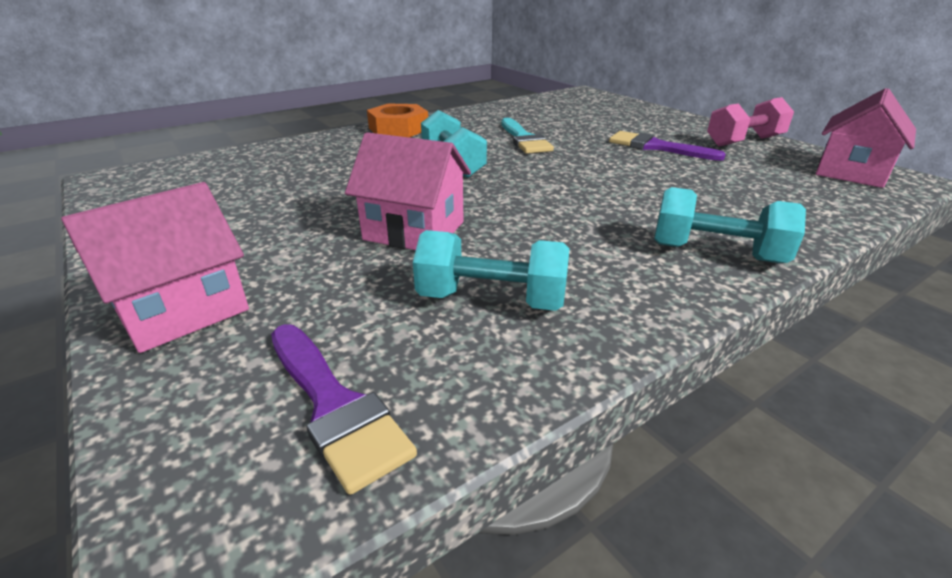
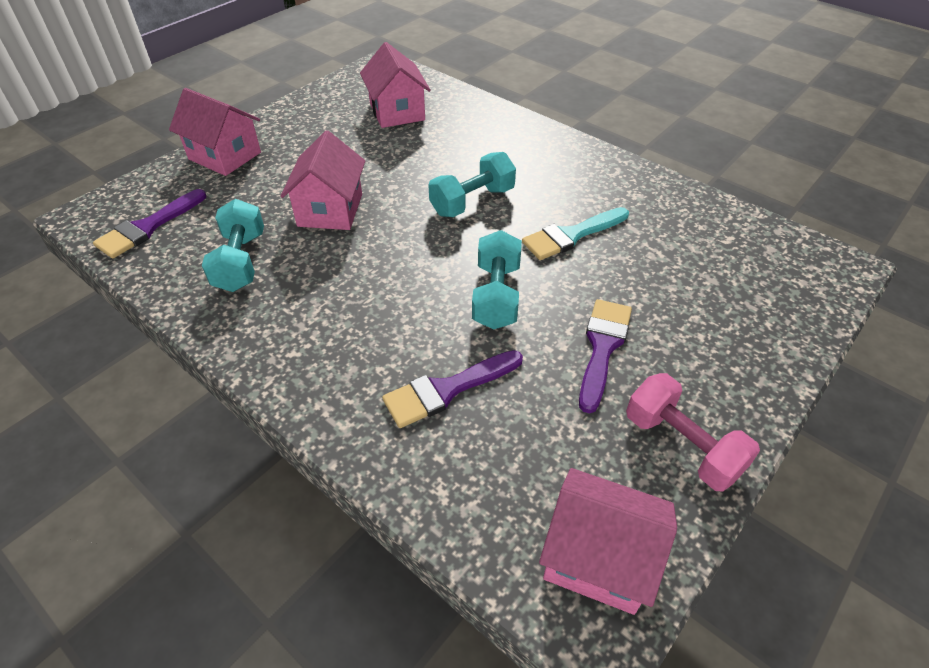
camera: 75 degrees right, 15 degrees up
(242, 180) = (397, 112): none -> pink house
(398, 129) = (558, 148): orange nut -> none
(713, 198) = (447, 390): none -> purple brush
(716, 253) = (322, 380): turquoise dumbbell -> turquoise dumbbell (496, 296)

